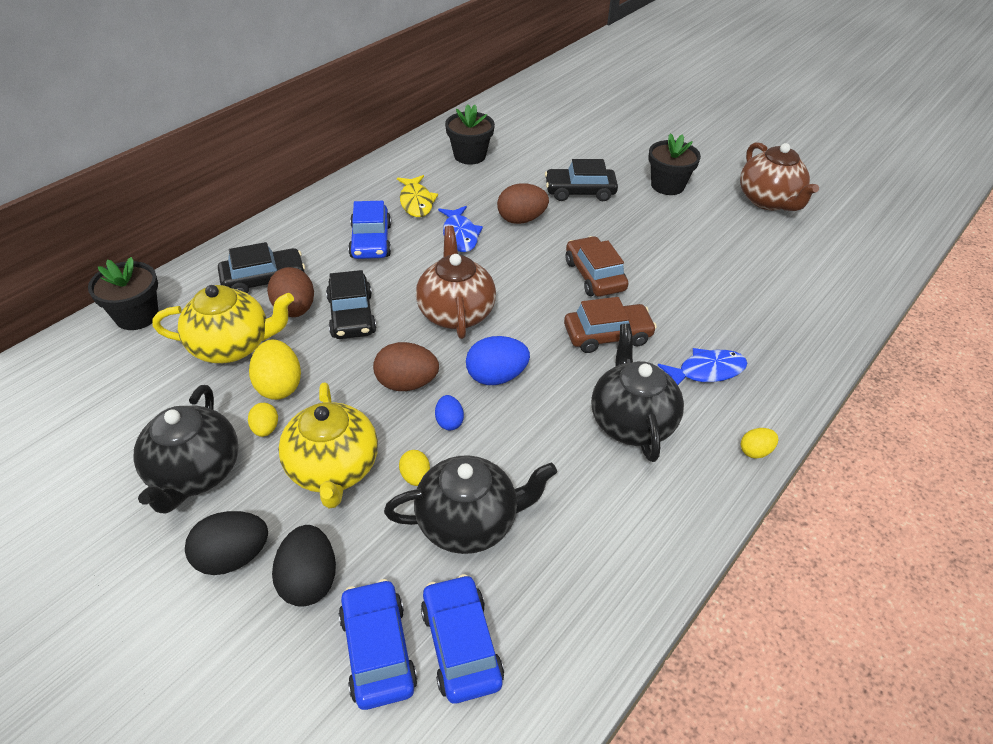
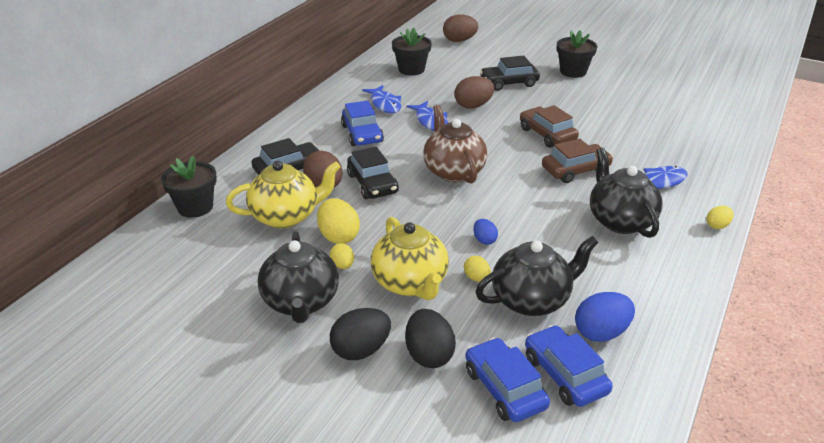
camera: 10 degrees left, 10 degrees down
(406, 383) = (439, 221): brown egg -> brown egg (459, 40)
(416, 202) = (385, 104): yellow fish -> blue fish
(496, 376) = (505, 207): blue egg -> blue egg (601, 333)
(768, 201) = (652, 73): brown teapot -> none

